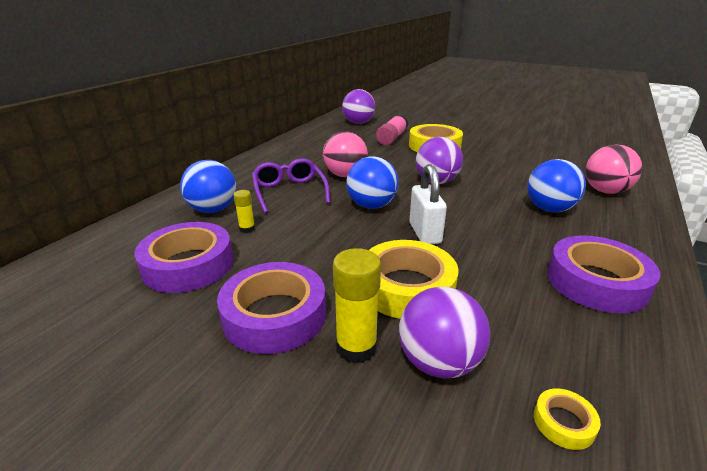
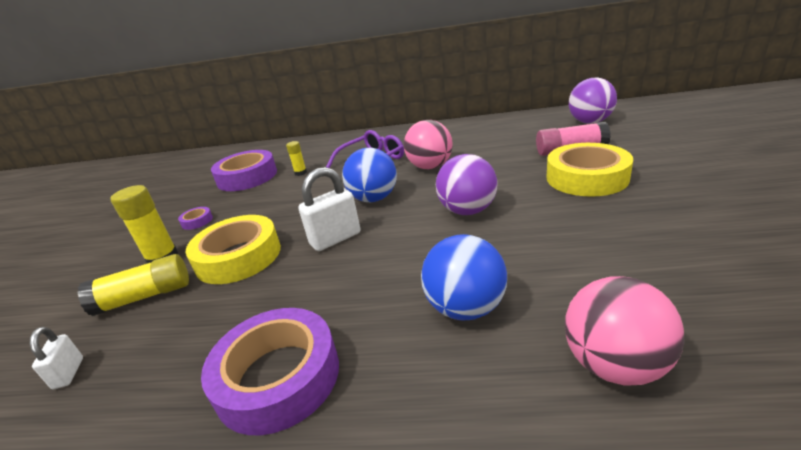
camera: 70 degrees right, 0 degrees up
(213, 210) = (322, 153): blue ball -> none
(274, 315) = (197, 221): purple tape -> purple tape, size x0.42
(439, 362) = (144, 297): purple ball -> yellow glue stick
(563, 422) = (68, 373): yellow tape -> white padlock

